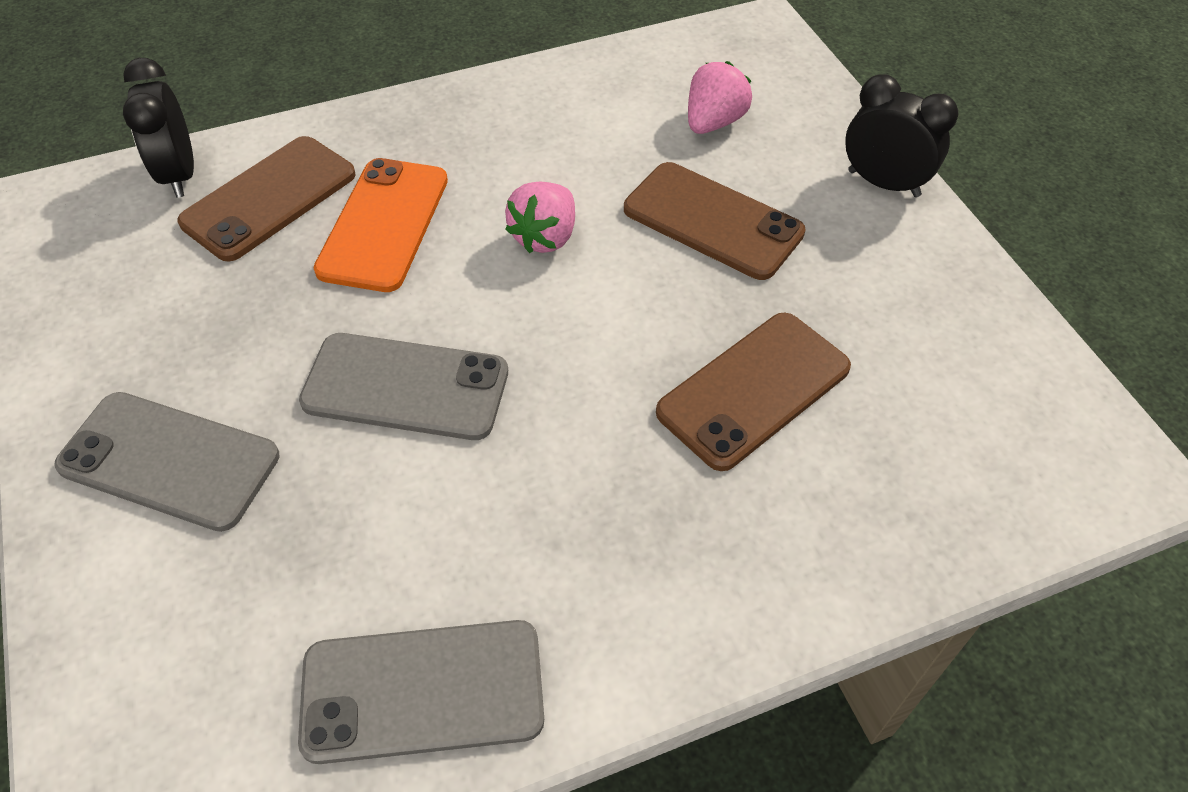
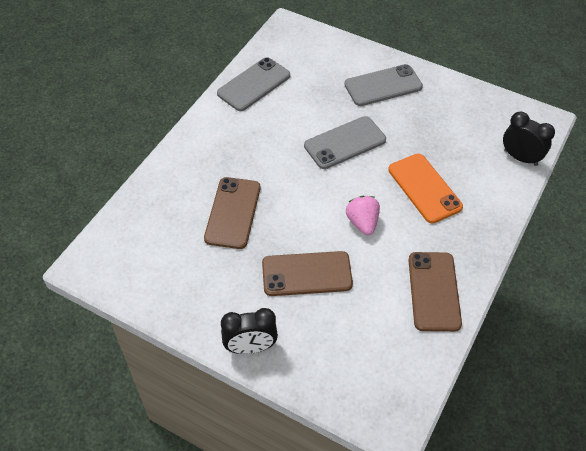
camera: 140 degrees right, 0 degrees up
(269, 198) = (477, 170): brown phone -> brown phone (434, 291)
(713, 122) = (355, 331): pink strawberry -> none

